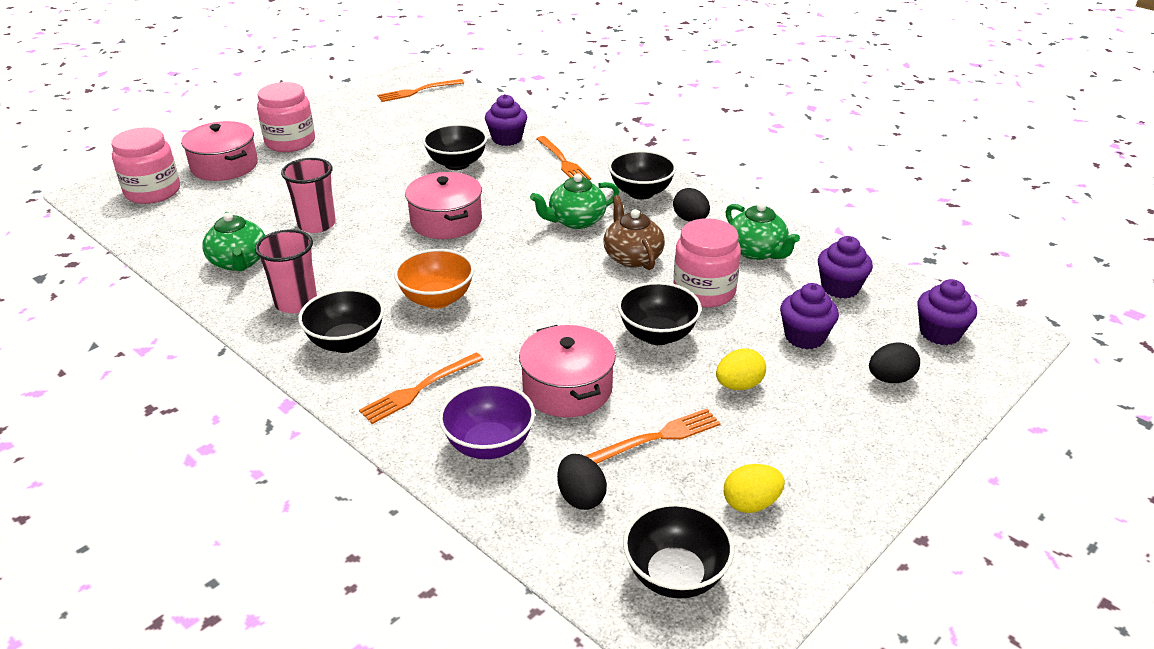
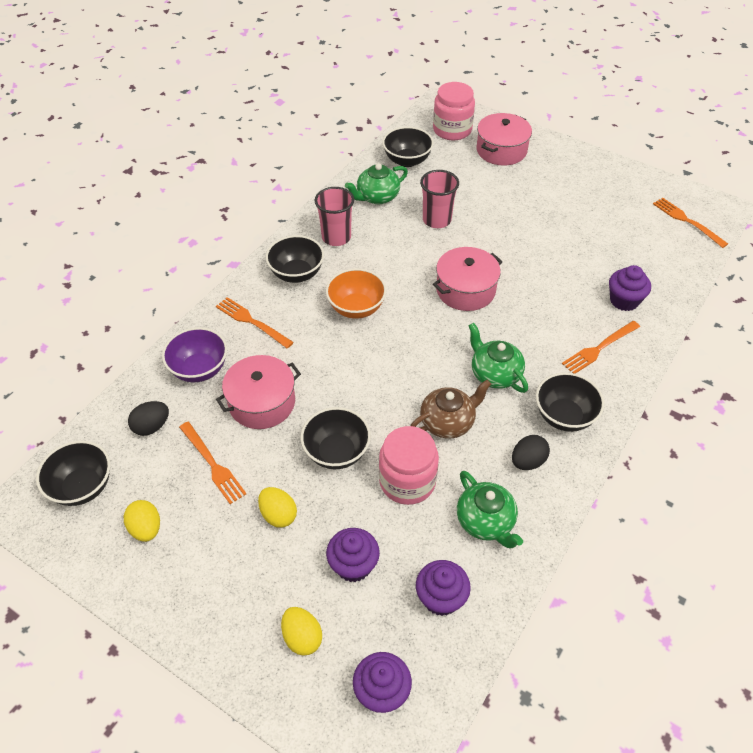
camera: 80 degrees right, 15 degrees up
(290, 142) = (553, 172): pink jar -> none
(457, 164) = (562, 276): black bowl -> black bowl (407, 160)
(757, 252) = (486, 522): green teapot -> green teapot turned 75 degrees counterclockwise
(890, 379) = (302, 637): black egg -> yellow egg

